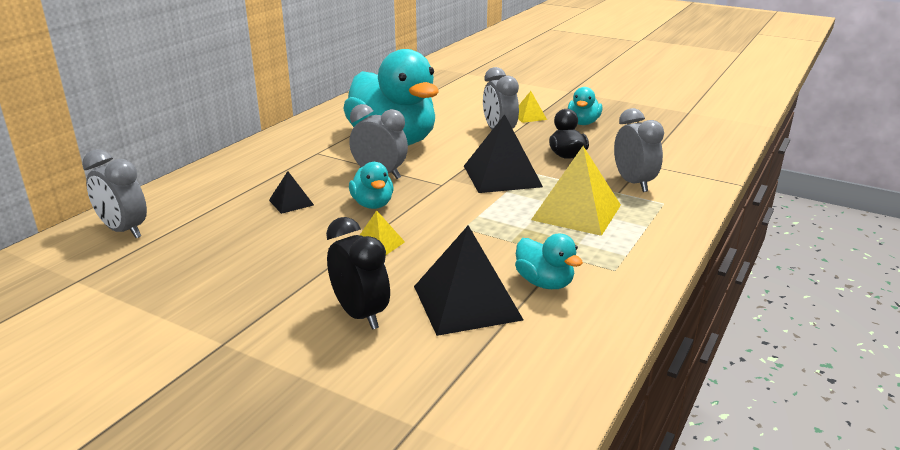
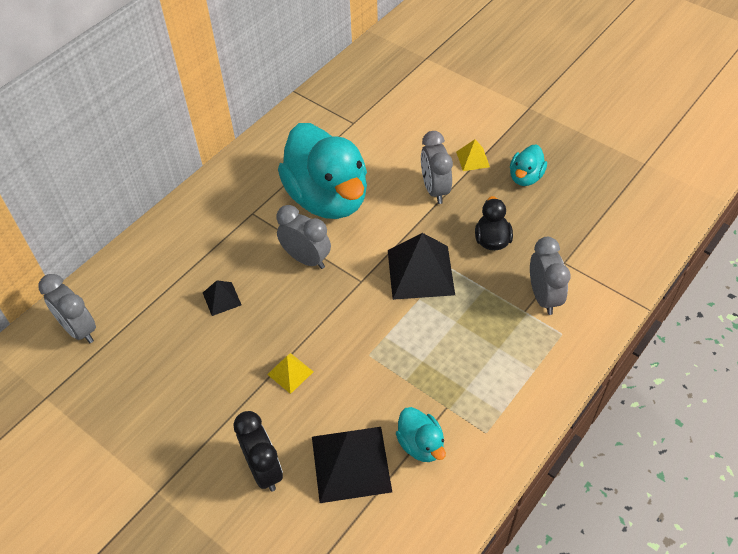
camera: 10 degrees right, 25 degrees up
(372, 204) = (293, 309): turquoise duck -> none
(576, 212) = (475, 340): yellow pyramid -> none

